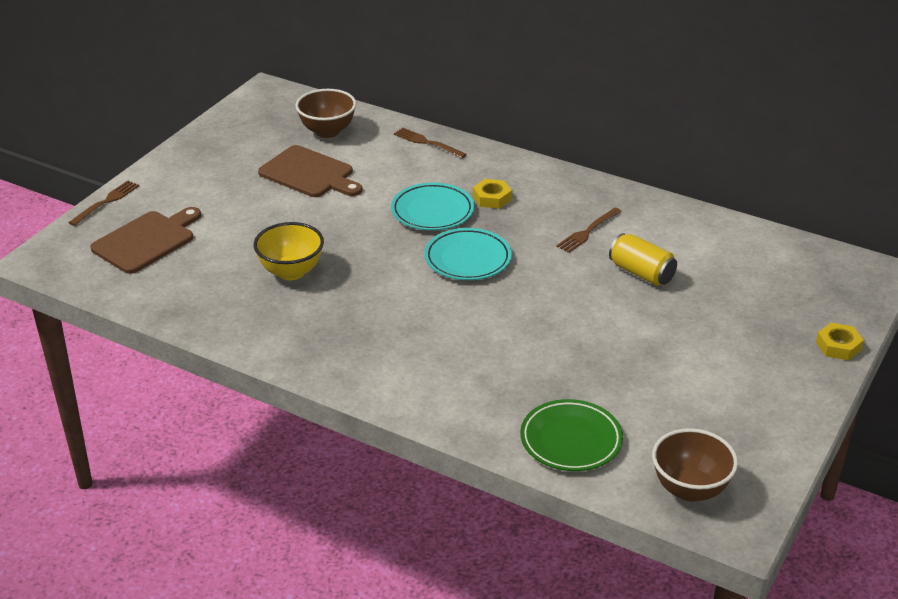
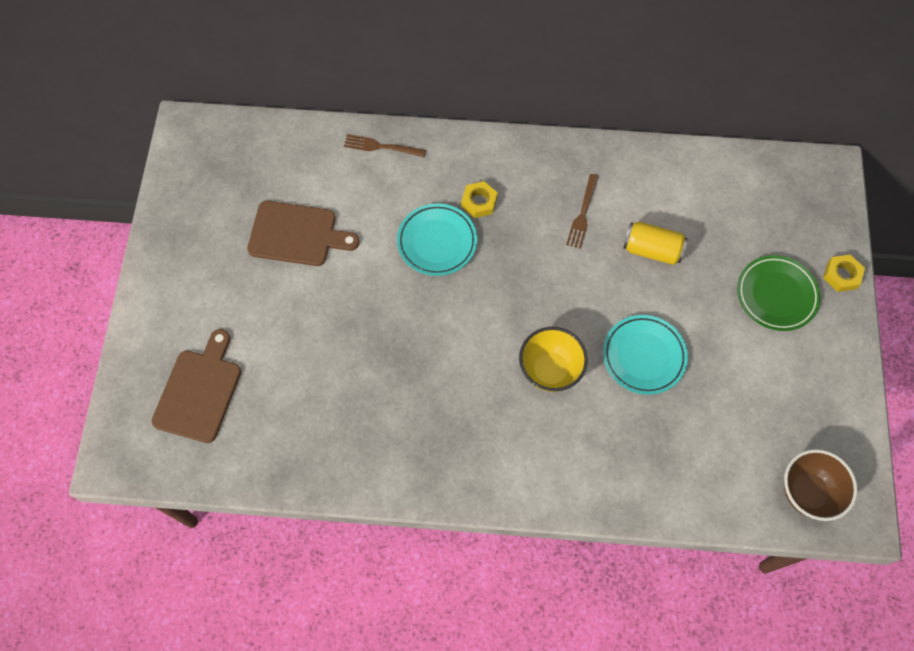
camera: 25 degrees left, 30 degrees up
(106, 202) = (126, 354): brown fork -> none
(291, 272) = (356, 376): yellow bowl -> yellow bowl (550, 370)
(327, 131) = (279, 166): brown bowl -> none
(467, 259) = (500, 293): turquoise plate -> turquoise plate (644, 356)
(571, 440) = (694, 479): green plate -> green plate (776, 295)

